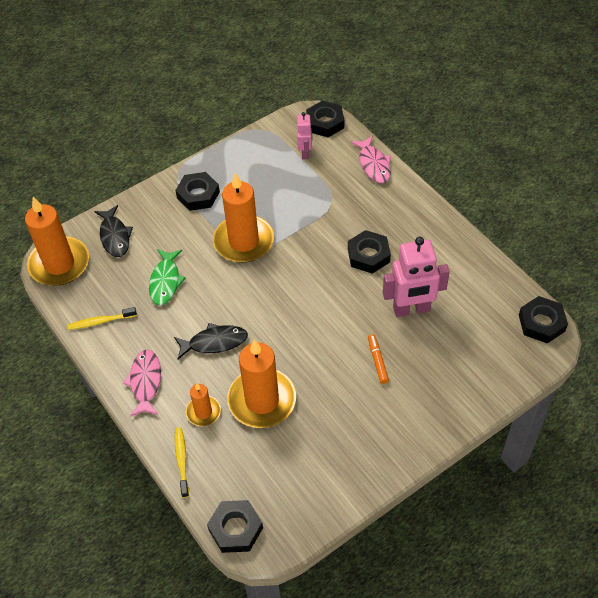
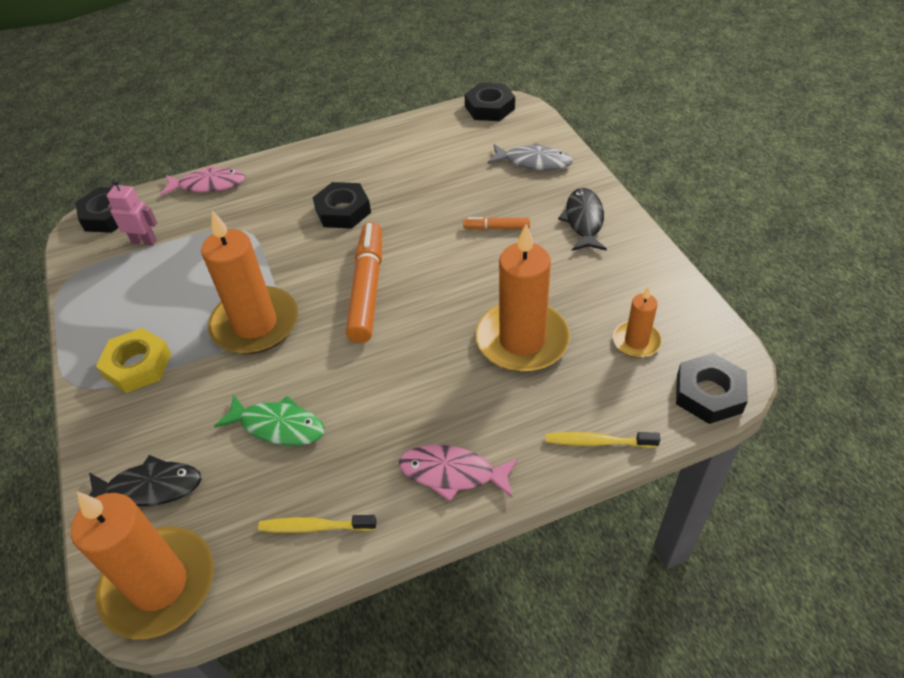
camera: 75 degrees left, 5 degrees down
(100, 321) = (314, 527): yellow toothbrush -> yellow toothbrush turned 90 degrees clockwise
(198, 195) = (137, 365): black nut -> yellow nut
(203, 412) = (524, 406): orange candle -> orange candle (636, 341)
(214, 342) = (413, 379): black fish -> black fish (584, 220)
(290, 294) = (367, 288): none -> orange marker
(411, 309) = (436, 190): pink robot -> none
(471, 372) = (533, 162): none -> grey fish

